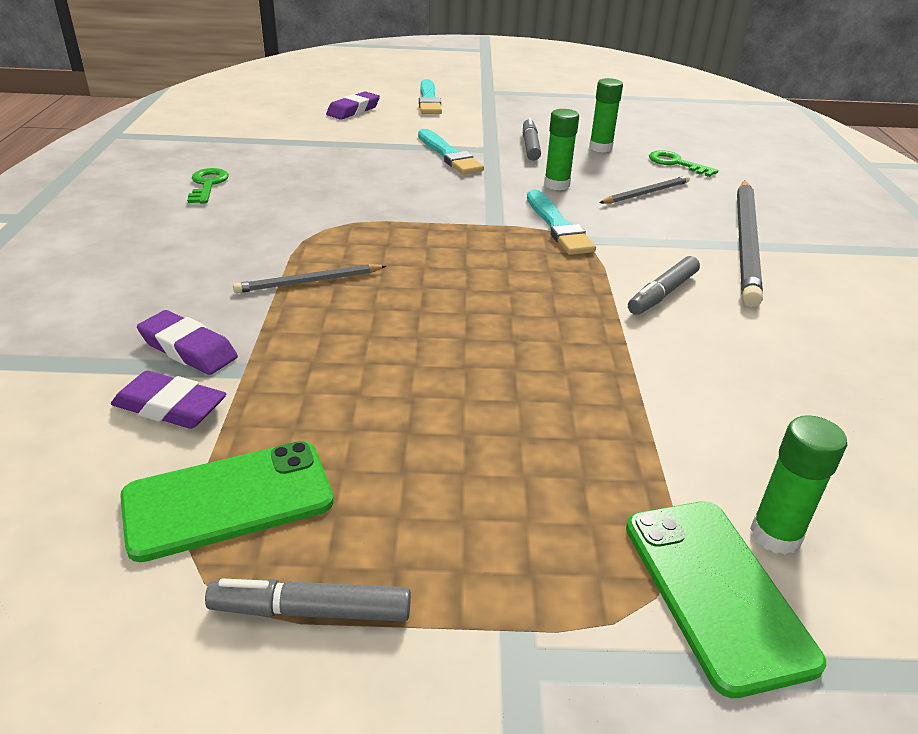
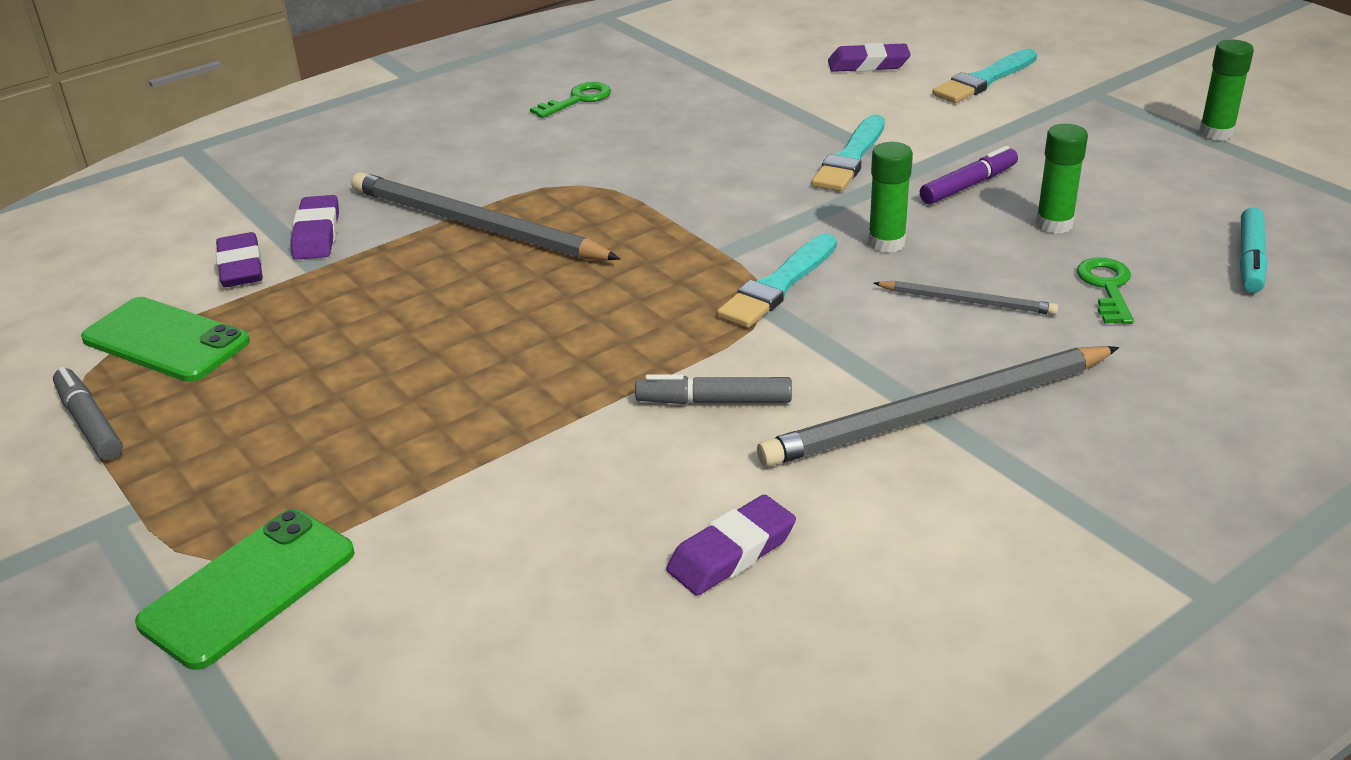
camera: 55 degrees right, 0 degrees up
(308, 282) = (475, 225): grey pencil -> grey pencil, size x2.01
(530, 146) = (968, 185): grey marker -> purple marker
(692, 132) = (1250, 259): none -> turquoise marker
(775, 535) = (350, 599): green glue stick -> green glue stick (1216, 133)
(834, 353) = (731, 553): none -> purple eraser

